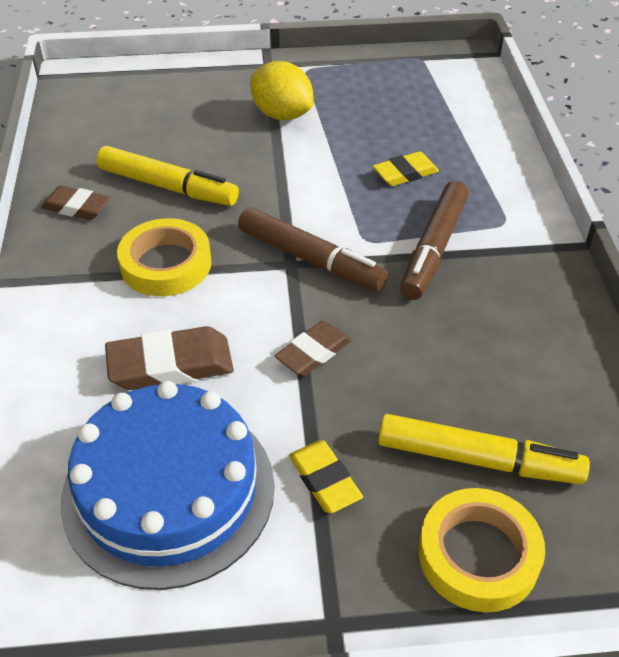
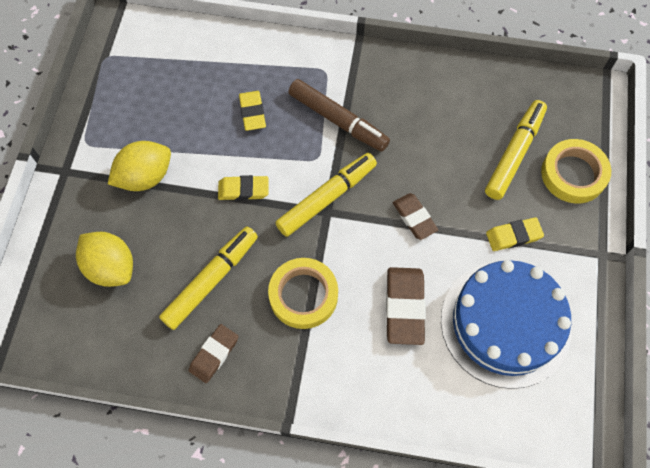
camera: 75 degrees left, 20 degrees up
(166, 116) = (111, 267): none -> yellow lemon
(294, 187) = (243, 190): none -> yellow eraser
(310, 259) = (327, 198): brown marker -> yellow marker

